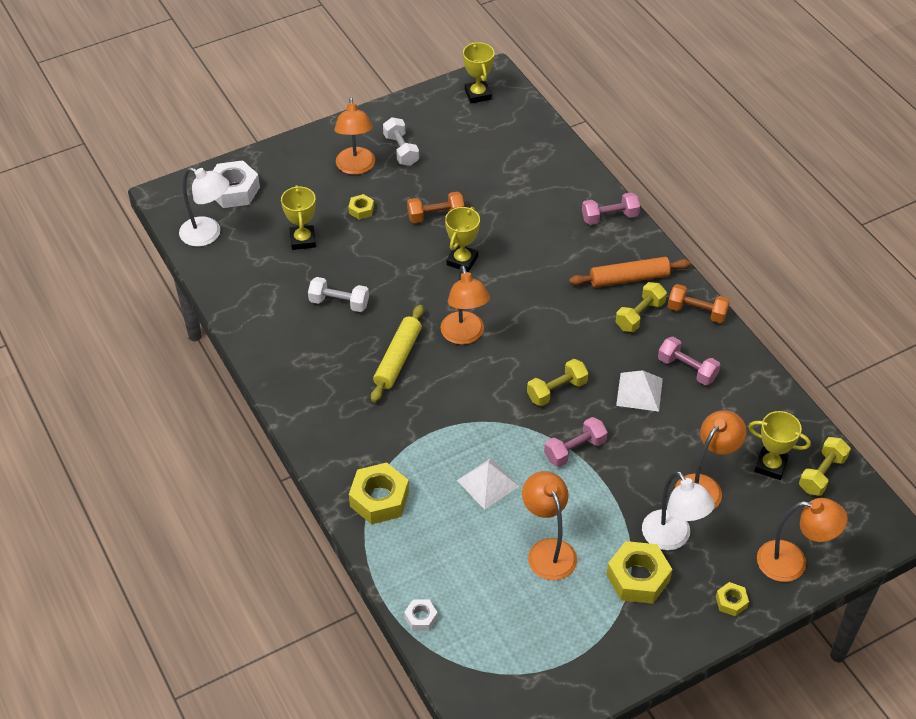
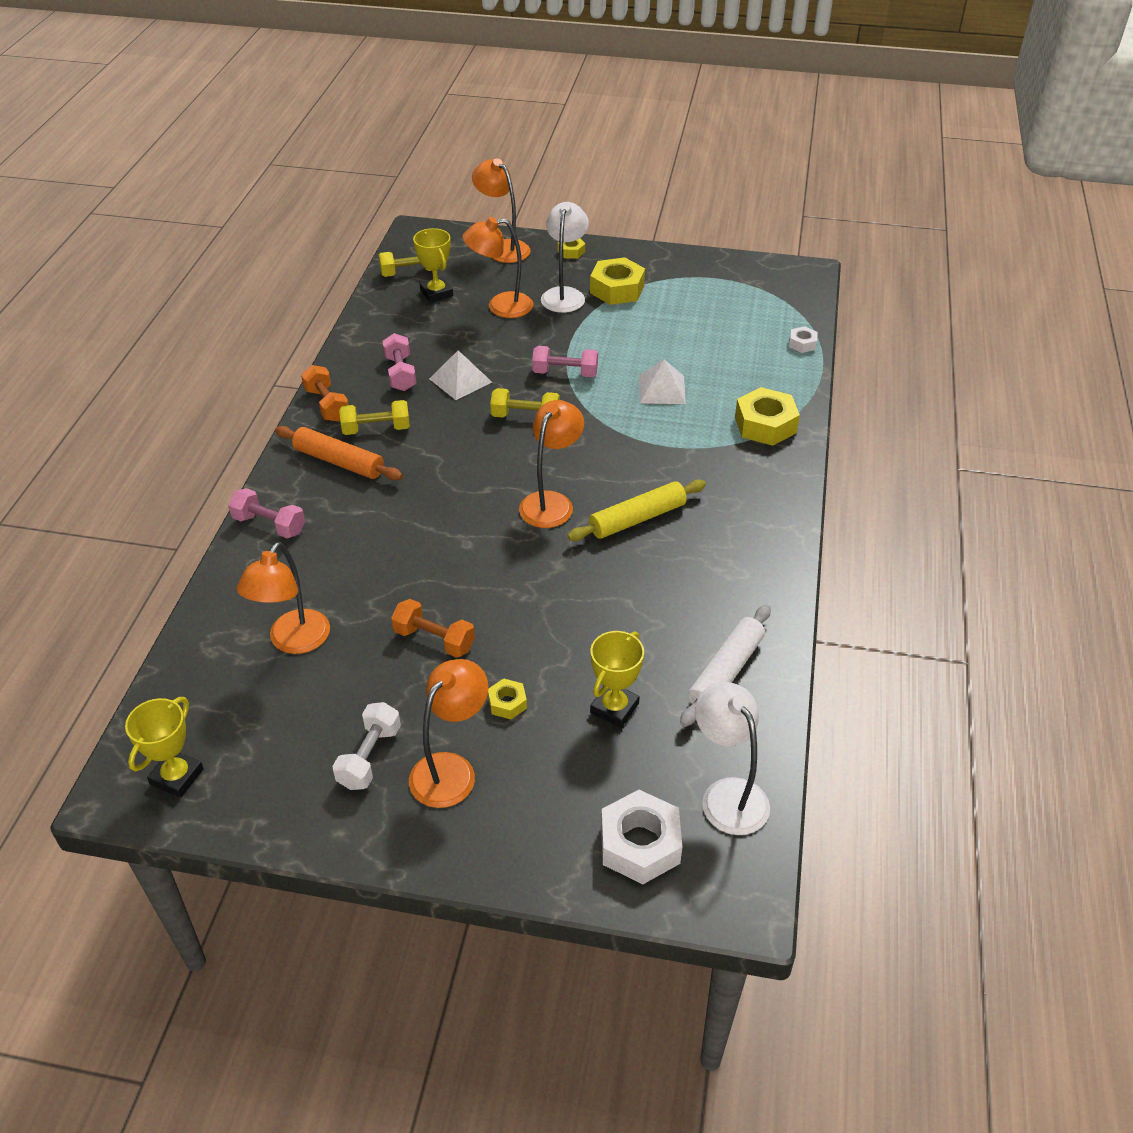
camera: 140 degrees left, 5 degrees down
(258, 294) = (726, 672): none -> white rolling pin
(339, 303) = (643, 607): white dumbbell -> none
(462, 260) = (467, 572): yellow trophy -> none
(548, 550) = (663, 331): orange lamp -> orange lamp (293, 641)

